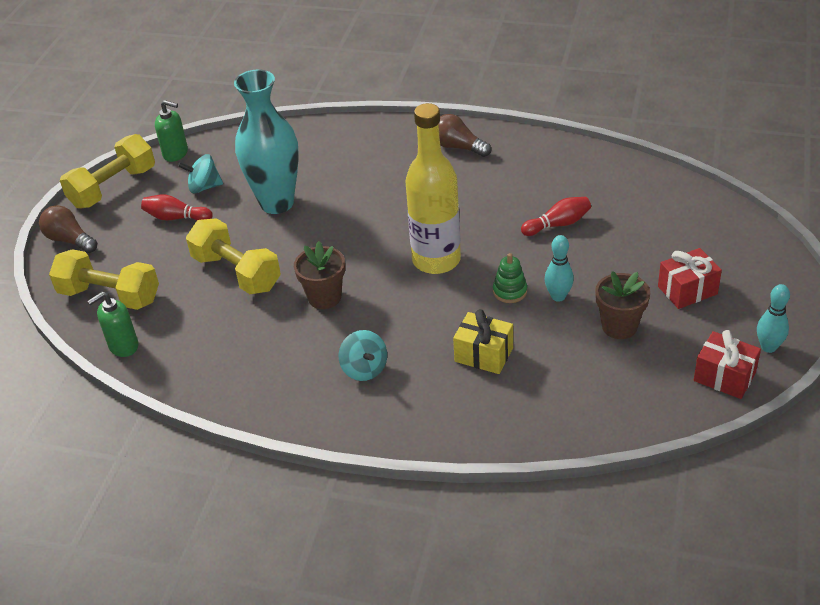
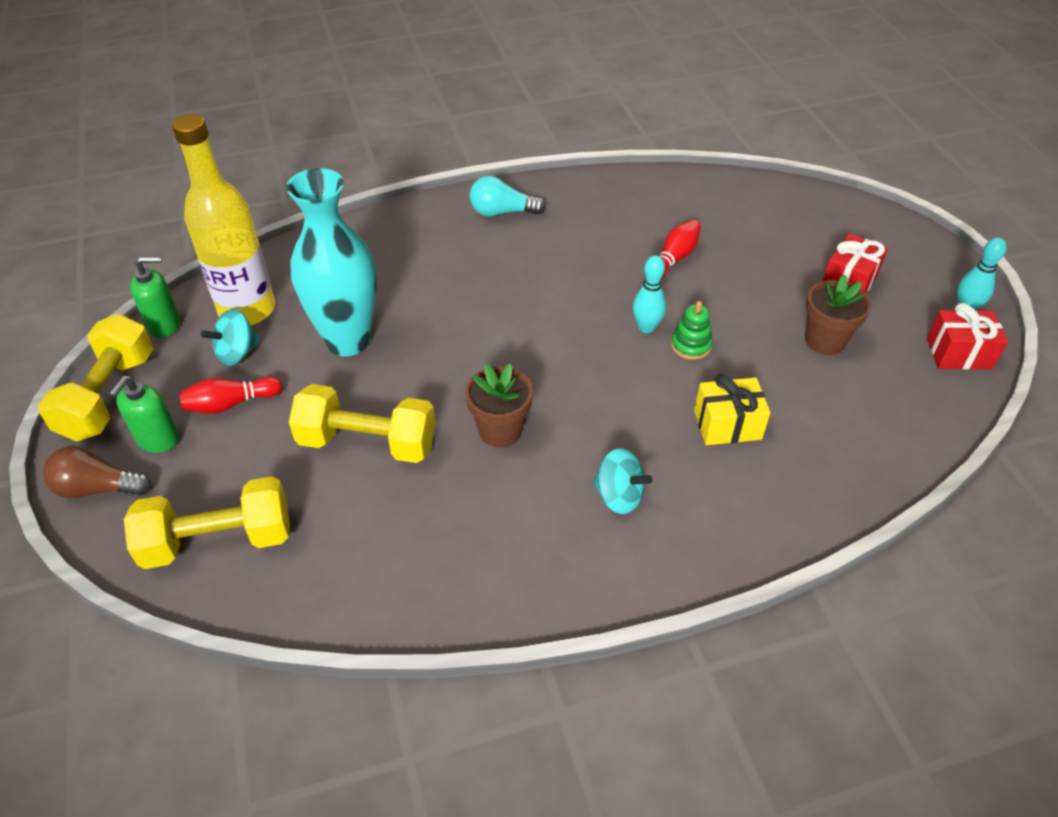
camera: 35 degrees left, 5 degrees up
(123, 346) = (293, 601): green soap dispenser -> green soap dispenser (157, 440)
(436, 260) = (586, 340): yellow bottle -> yellow bottle (247, 310)
(458, 147) = (502, 212): brown light bulb -> turquoise light bulb
(558, 296) = (741, 333): turquoise bowling pin -> turquoise bowling pin (646, 327)

